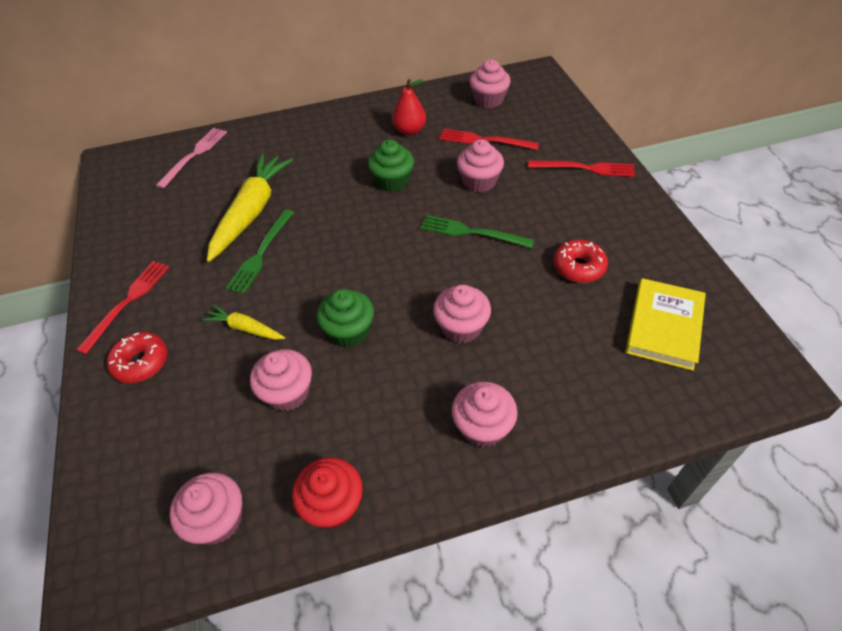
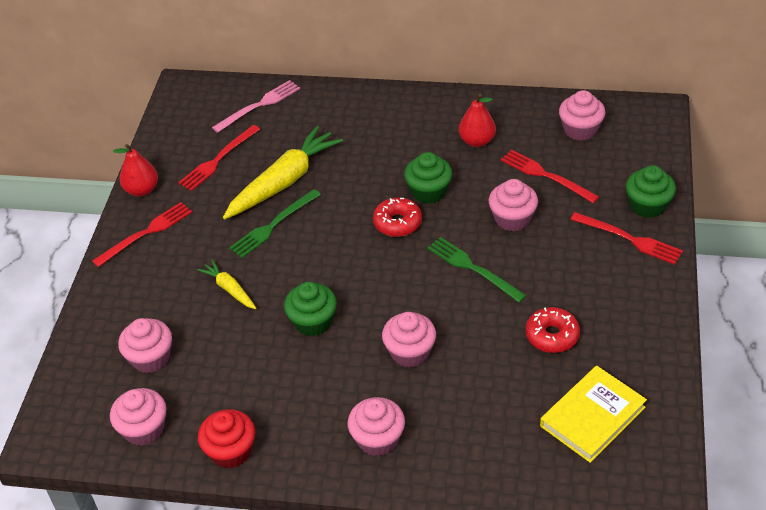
camera: 25 degrees right, 5 degrees down
(105, 262) = (142, 190): none -> red pear
(141, 362) = (137, 289): red donut -> red donut (397, 223)
(175, 211) = (218, 159): none -> red fork
(287, 392) = (238, 355): pink cupcake -> pink cupcake (150, 358)
(581, 139) = (647, 205): none -> green cupcake

